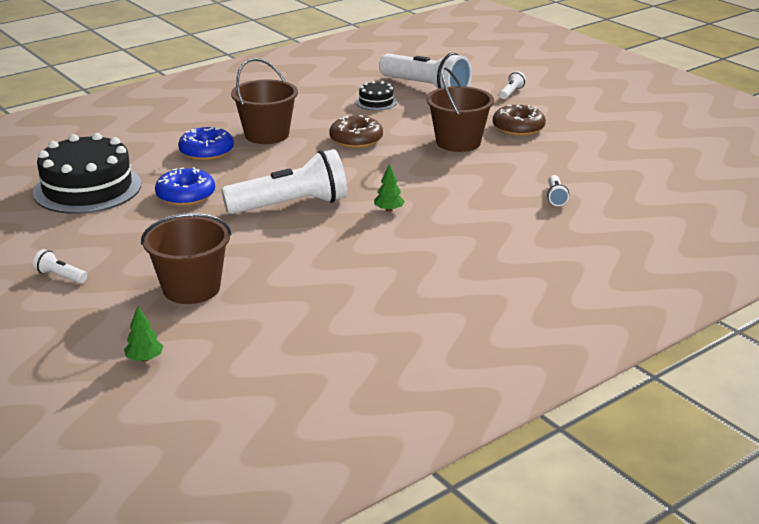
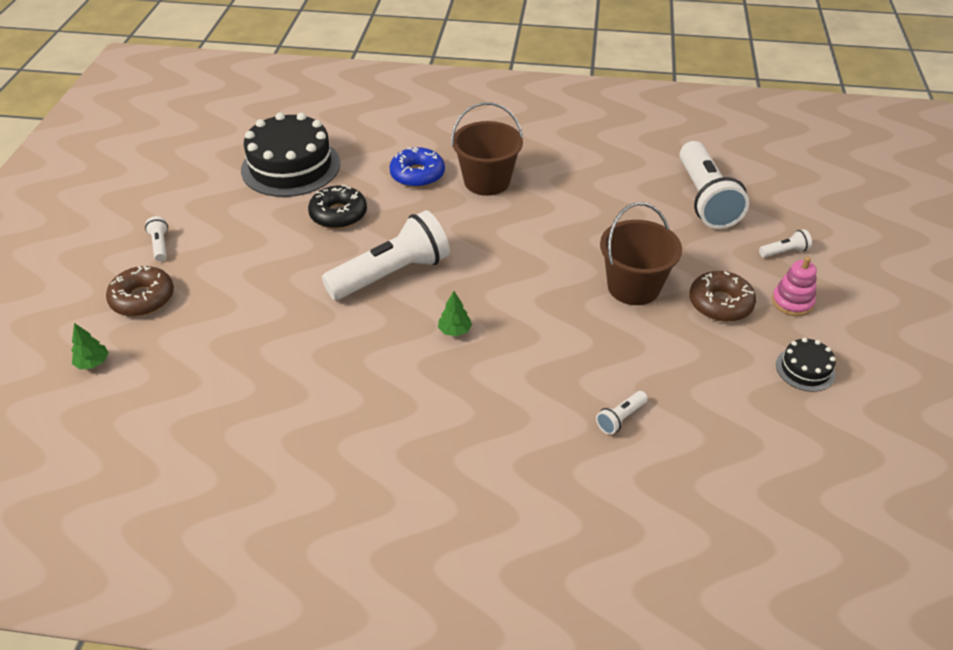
camera: 45 degrees right, 15 degrees up
(186, 195) = (338, 214): blue donut -> black donut
(191, 288) = (209, 315): brown bucket -> none
(291, 205) = (392, 274): white flashlight -> white flashlight turned 60 degrees counterclockwise
(356, 140) = (548, 229): brown donut -> brown donut (143, 298)
(376, 102) = (632, 192): black cake -> black cake (805, 369)
(553, 111) = (792, 302): none -> pink stacking toy

